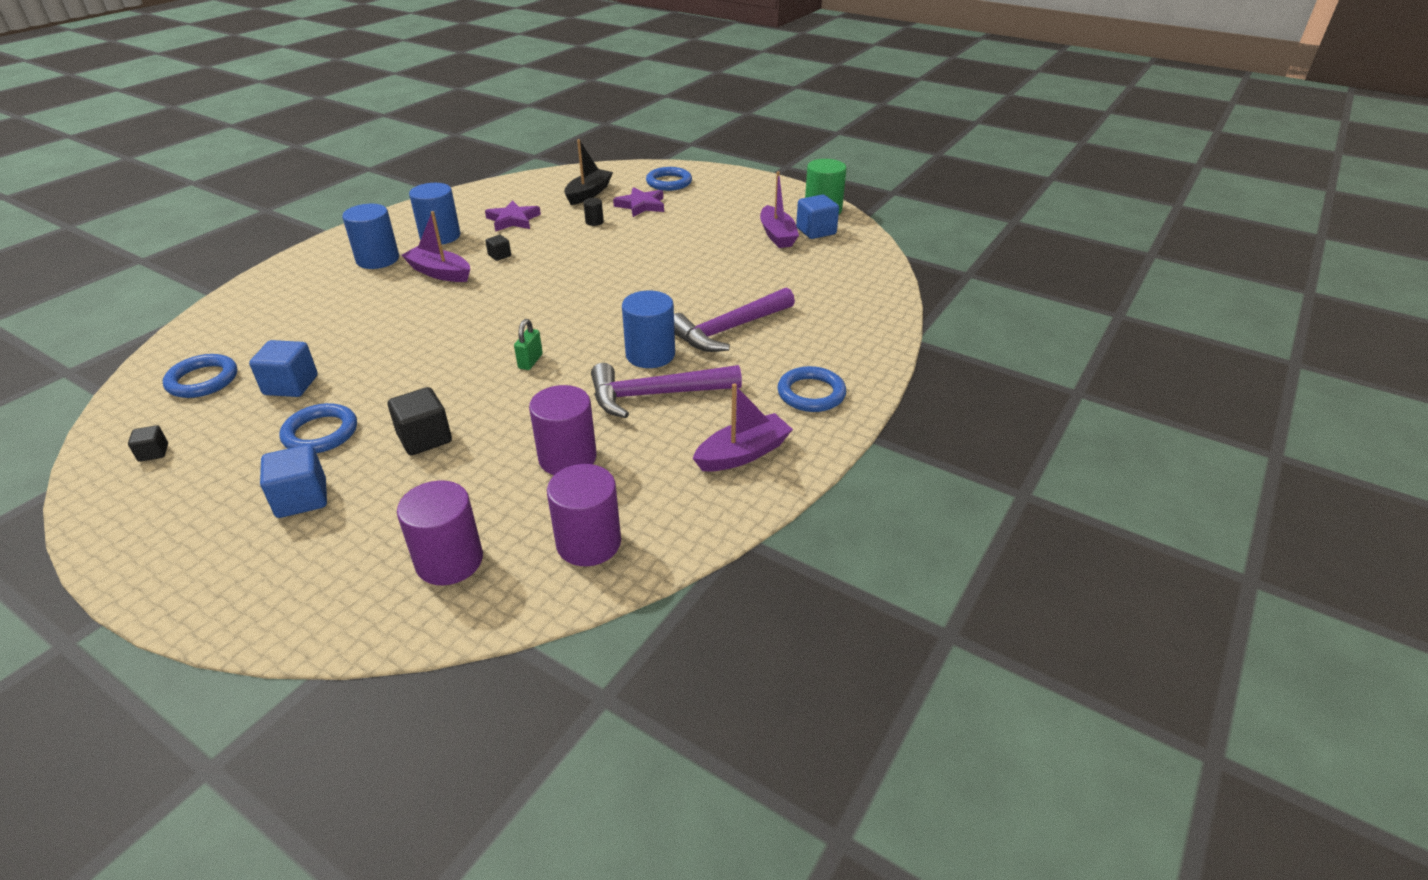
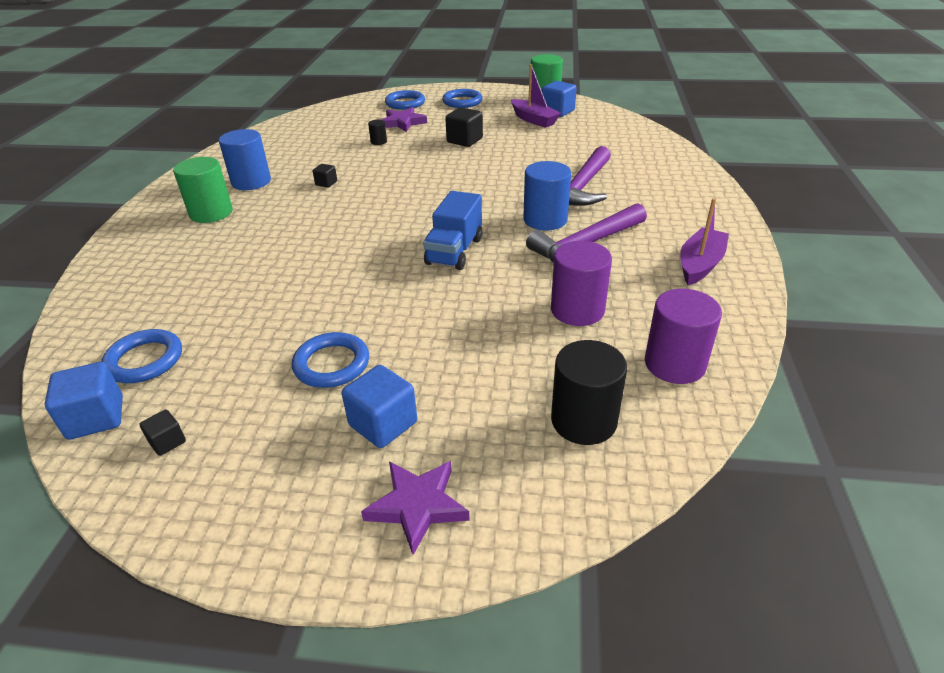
camera: 25 degrees left, 0 degrees up
(291, 385) = (250, 335): blue cube -> blue cube (96, 418)
(378, 259) = (211, 213): blue cylinder -> green cylinder
(424, 438) = (437, 336): black cube -> black cube (464, 140)
(439, 273) = (286, 208): purple boat -> none
(449, 561) = (583, 421): purple cylinder -> black cylinder
(513, 220) = (305, 155): purple star -> purple star (417, 506)
(530, 361) = (454, 251): green padlock -> blue truck
(588, 194) = (348, 124): black boat -> none
(811, 393) = (692, 212): blue ring -> blue ring (462, 102)

